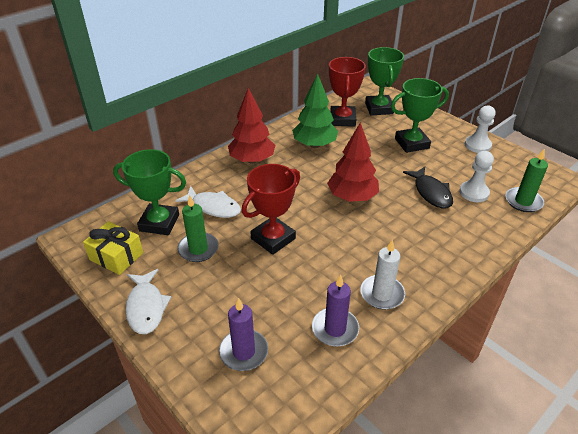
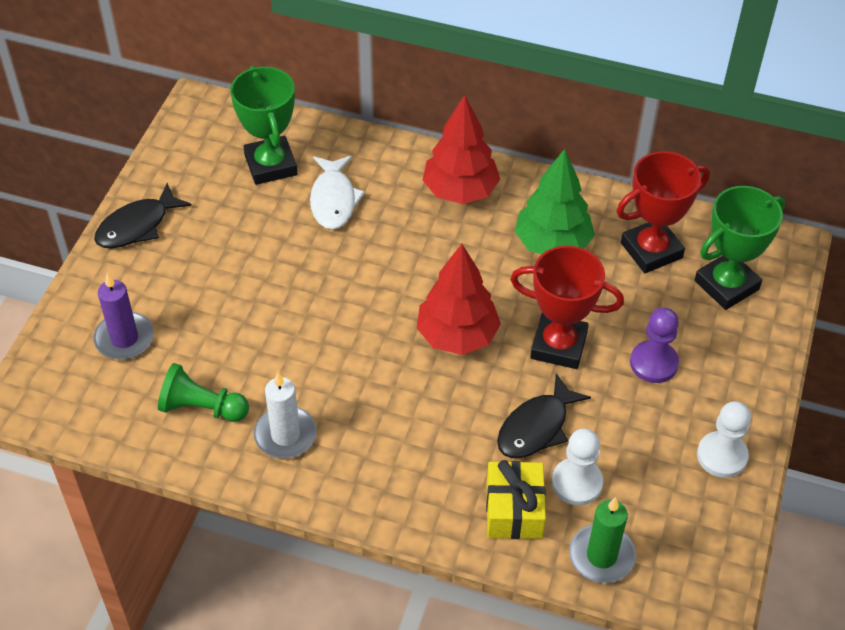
camera: 60 degrees right, 10 degrees up
(116, 256) = (193, 159): yellow gift -> yellow gift (514, 510)
(146, 307) = (137, 226): white fish -> black fish
(198, 249) = (250, 224): green candle -> none
(273, 238) = (314, 286): red trophy -> red trophy (558, 345)
(335, 329) = (202, 408): purple candle -> green pawn
(412, 143) = (653, 363): green trophy -> purple pawn

